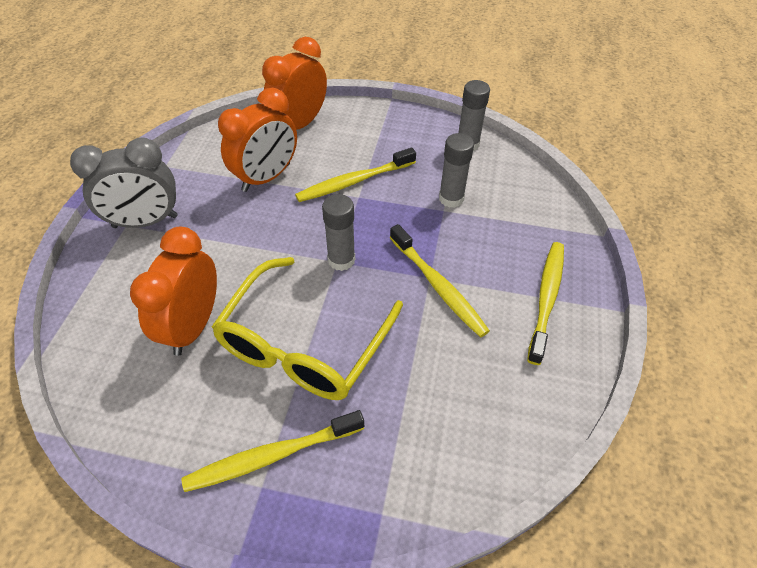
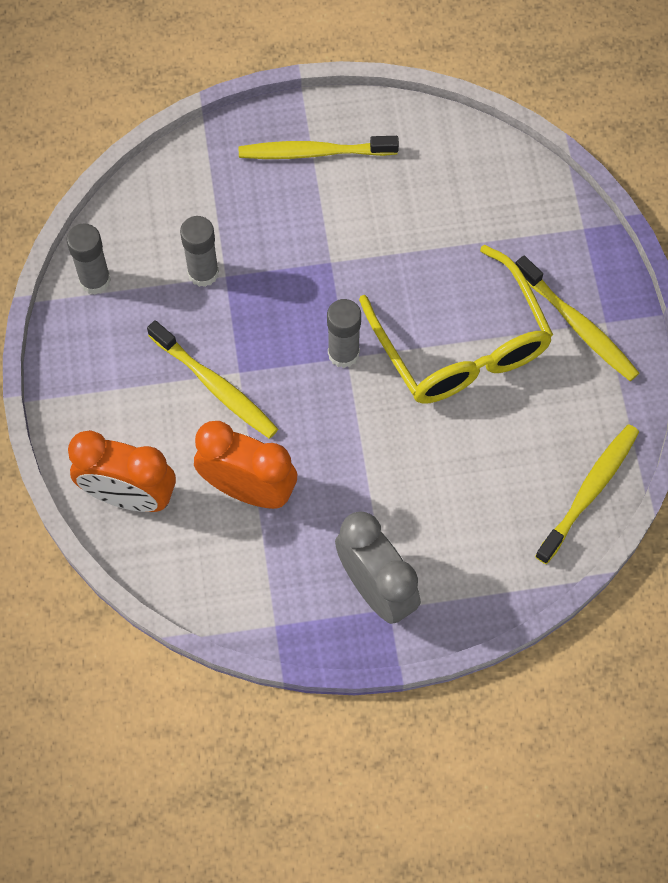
camera: 110 degrees left, 15 degrees up
(193, 326) = (487, 456): orange clock -> none
(303, 344) = (462, 346): yellow glasses -> yellow glasses turned 60 degrees clockwise
(438, 286) = (339, 251): yellow toothbrush -> yellow toothbrush (589, 491)

